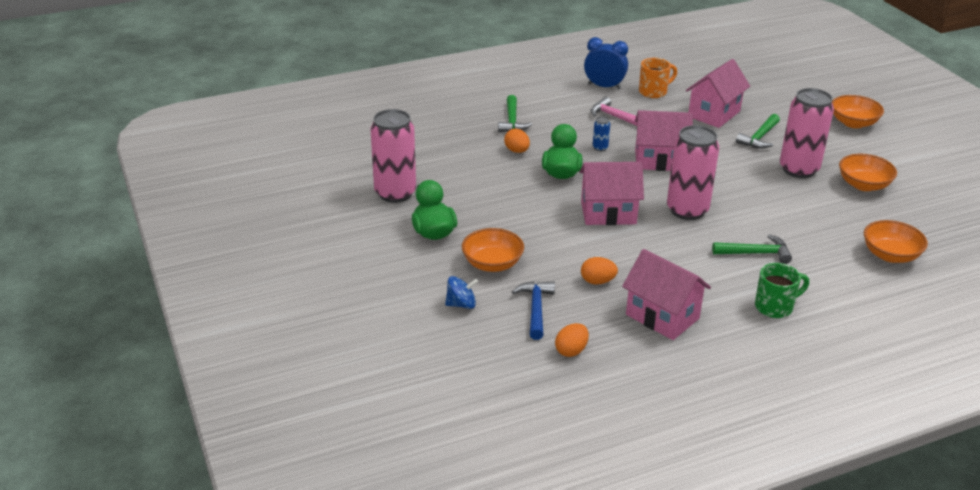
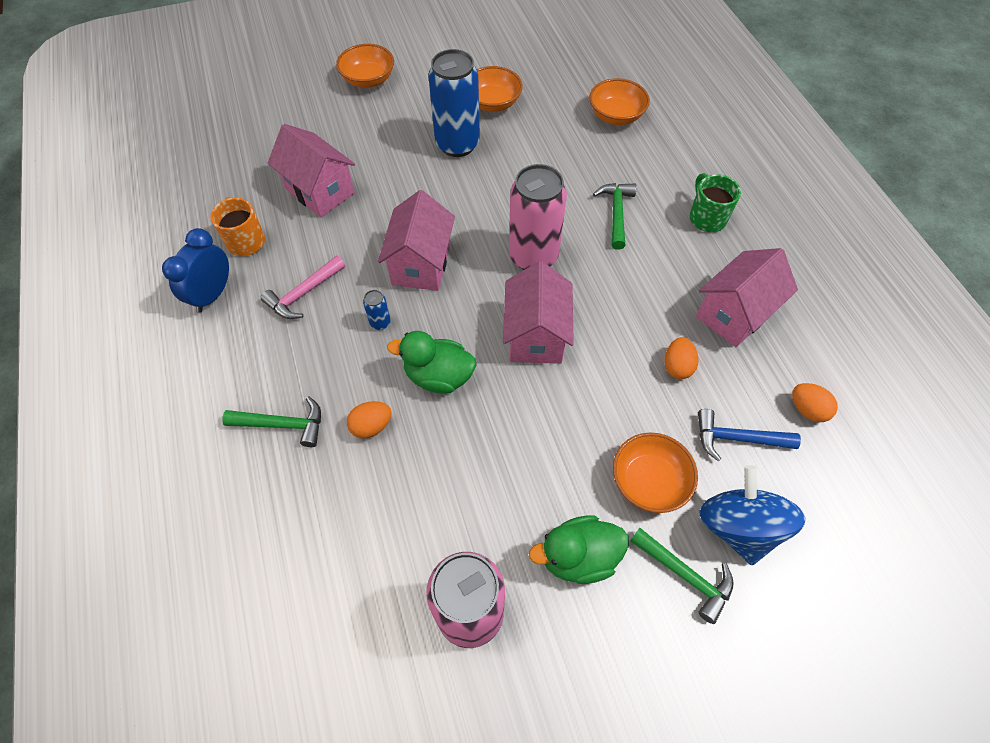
camera: 85 degrees left, 25 degrees up
(461, 304) = (738, 526): blue spinning top -> blue spinning top, size x1.86
(759, 137) = (384, 161): green hammer -> green hammer (685, 575)
(798, 169) = (457, 144): pink can -> blue can

